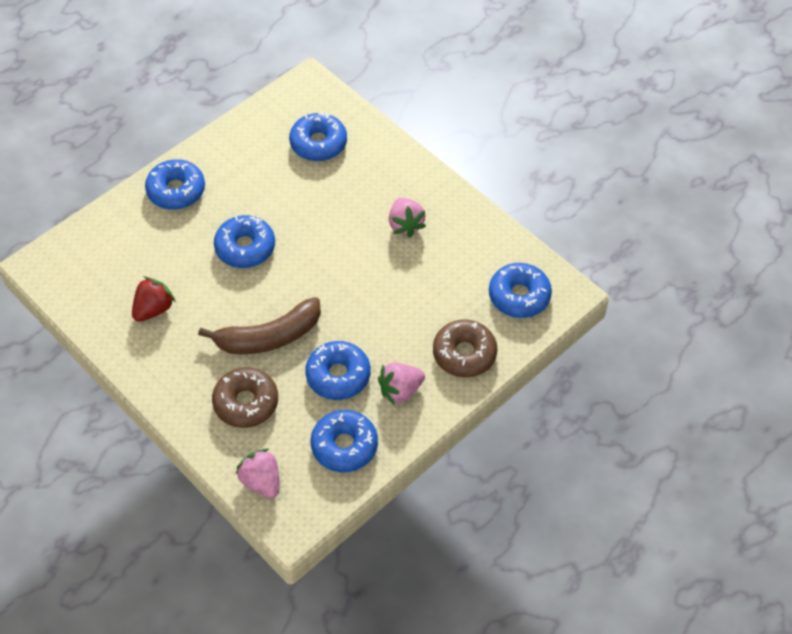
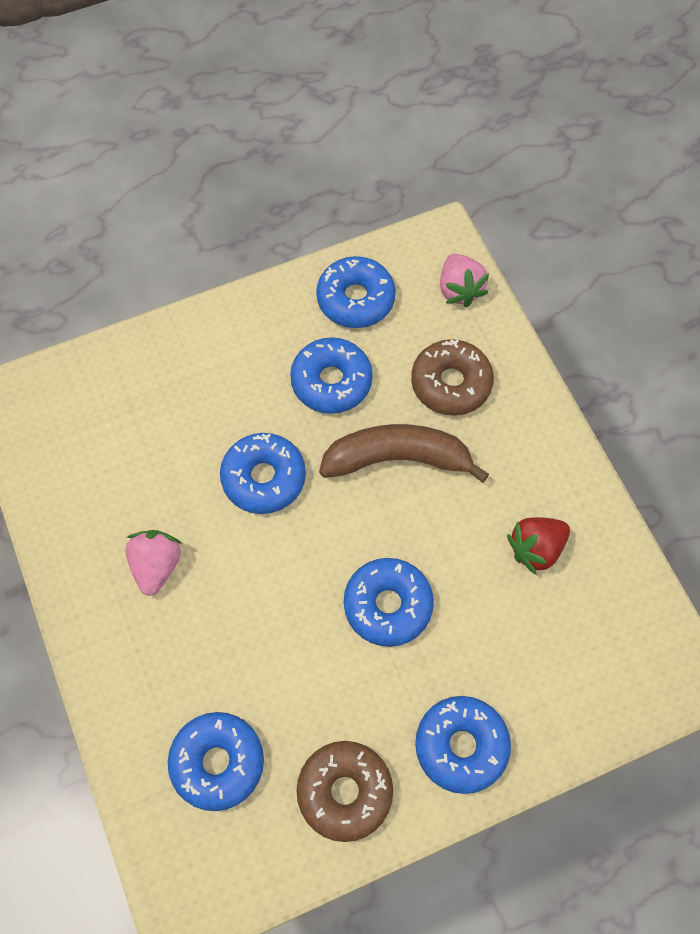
camera: 160 degrees left, 10 degrees up
(400, 390) = (267, 341): pink strawberry -> none
(464, 354) = (173, 360): brown donut -> brown donut (345, 792)
(519, 296) = (68, 411): blue donut -> blue donut (264, 478)

